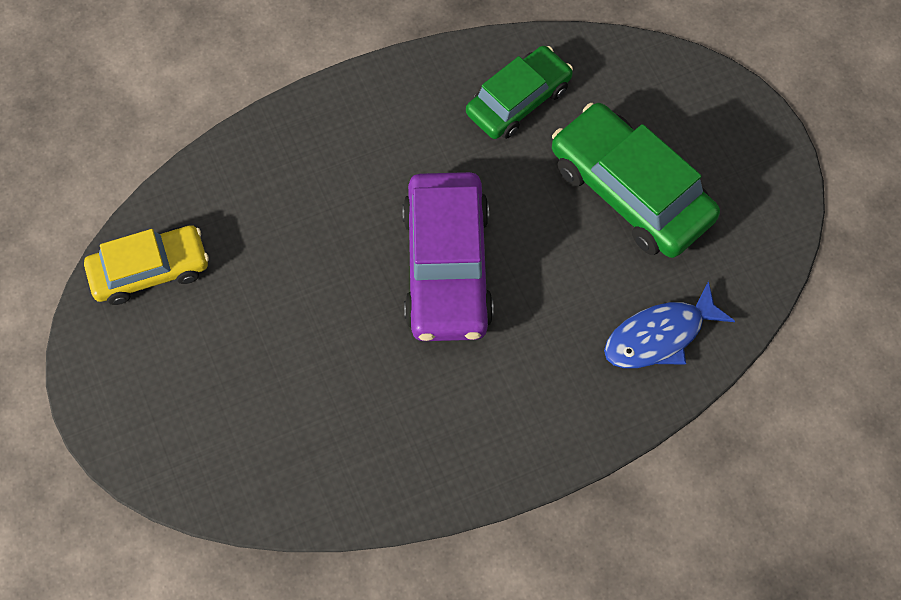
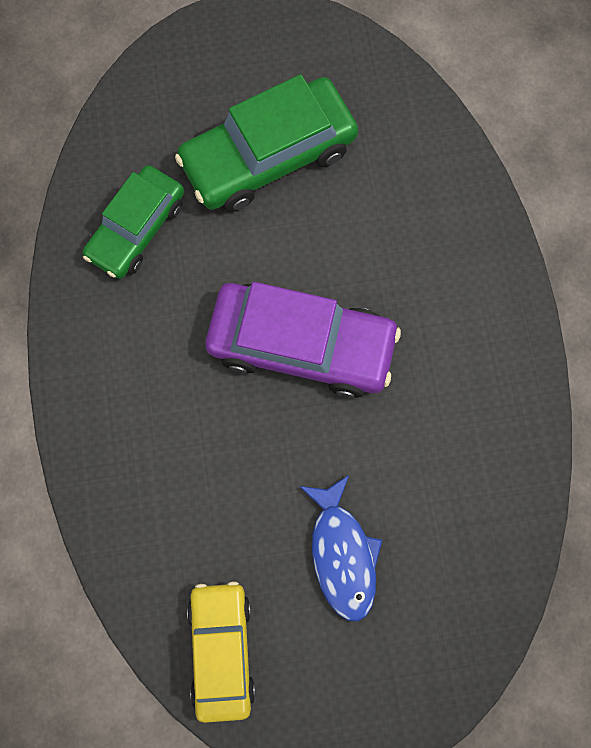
camera: 75 degrees left, 10 degrees up
(518, 100) = (136, 228): green car -> green car turned 120 degrees counterclockwise
(660, 336) = (423, 175): blue fish -> blue fish (342, 554)

